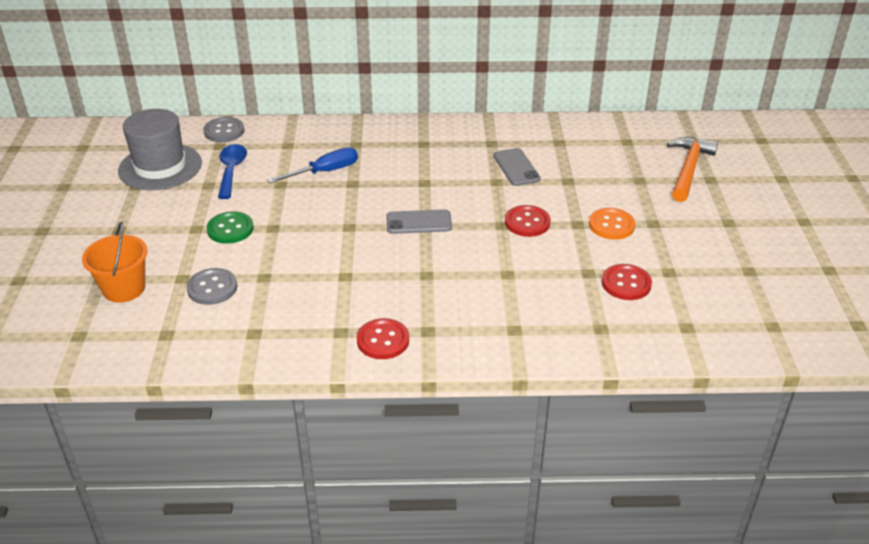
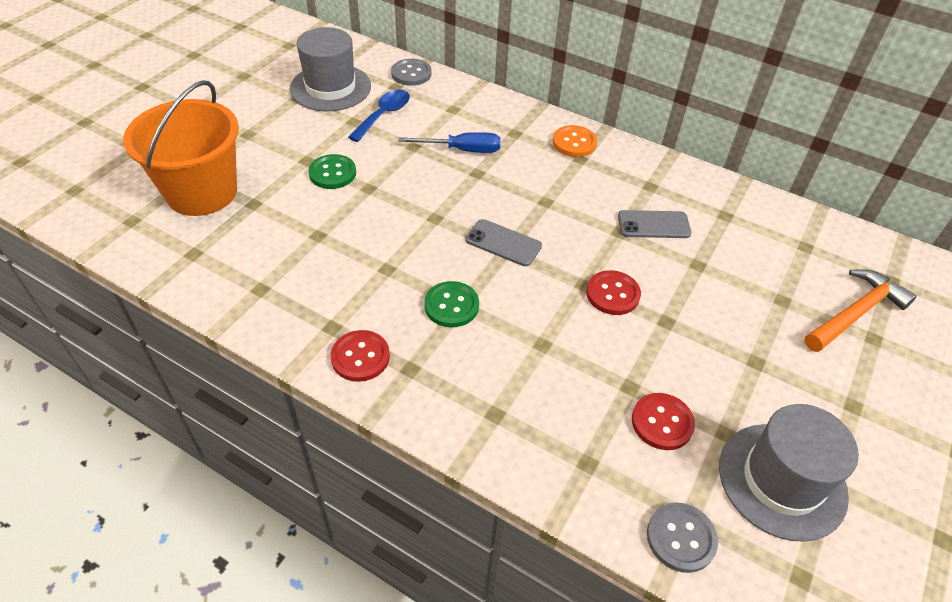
camera: 30 degrees right, 10 degrees up
(124, 288) = (202, 192): orange bucket -> orange bucket, size x1.69
(212, 288) = (267, 225): grey button -> grey button (681, 538)
(419, 278) = (451, 305): none -> green button
(516, 167) = (653, 225): grey phone -> grey phone turned 75 degrees clockwise
(611, 225) = (704, 341): orange button -> orange button (574, 143)
(722, 281) = (782, 480): none -> grey hat

